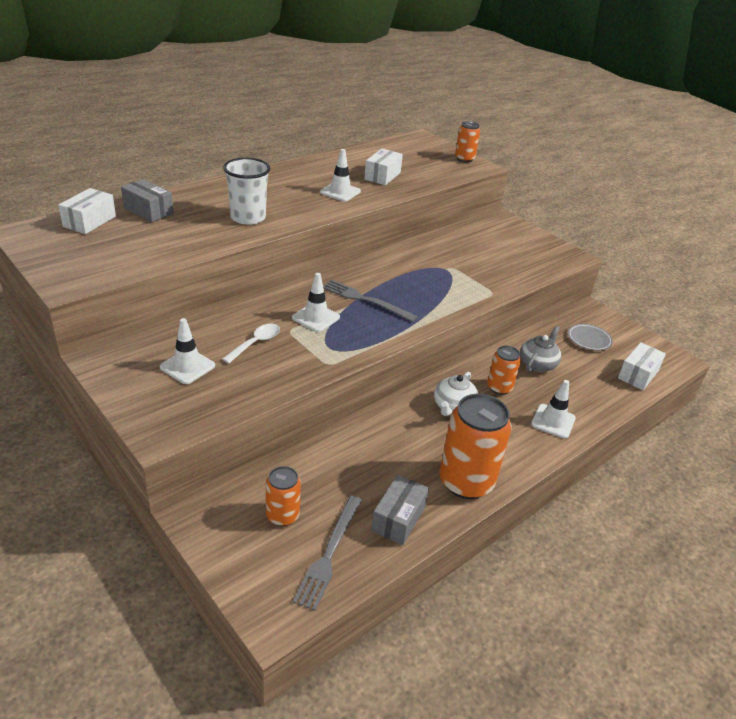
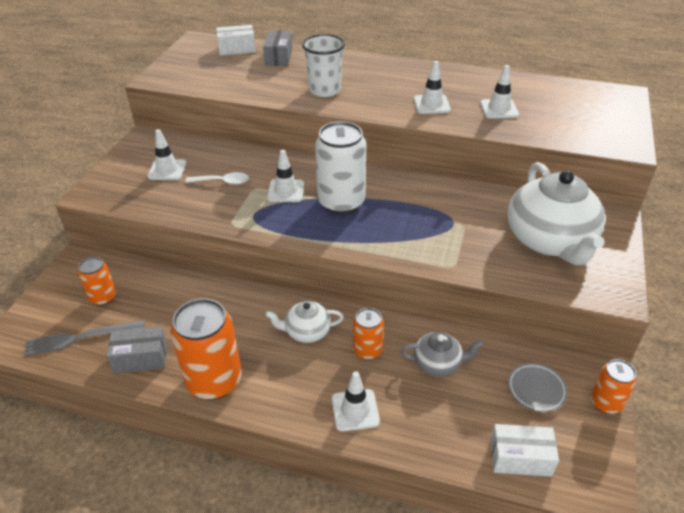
camera: 60 degrees right, 5 degrees up
(365, 300) = (341, 202): grey fork -> white can
(382, 176) = (499, 109): white box -> white traffic cone
(464, 159) = (625, 132): orange can -> orange can (605, 403)
(503, 248) = (550, 241): none -> white teapot

